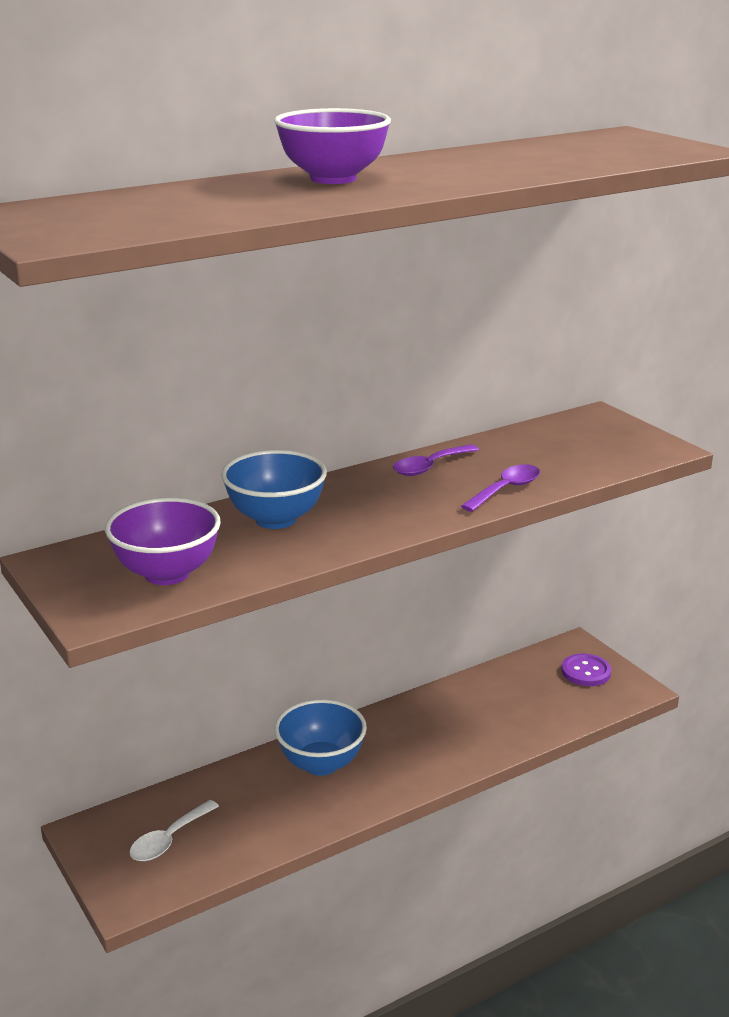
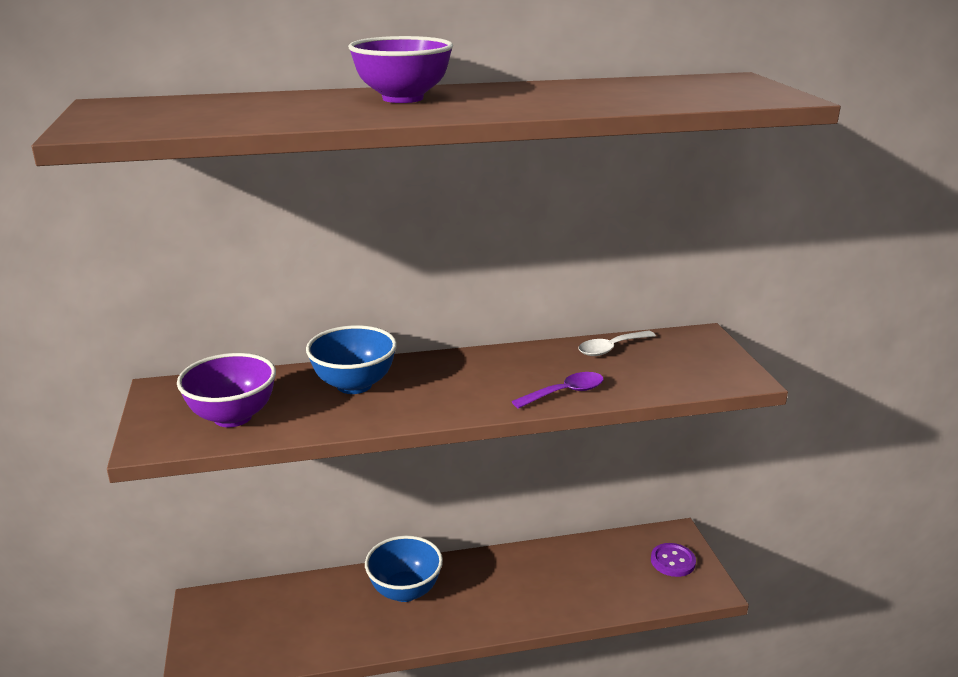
camera: 20 degrees right, 0 degrees up
(169, 839) = (255, 626): white spoon -> white spoon (611, 348)
(430, 466) = (517, 360): purple spoon -> none

